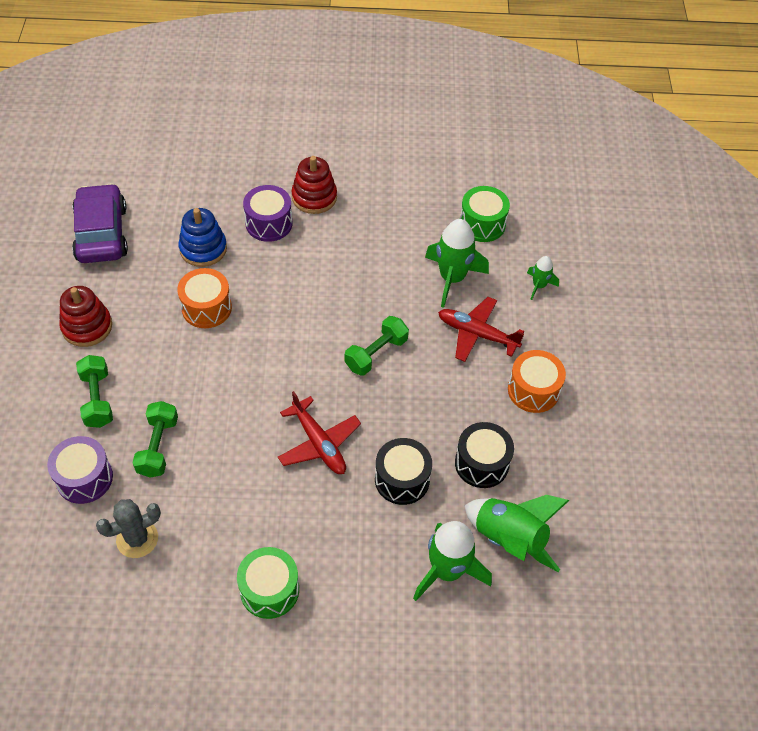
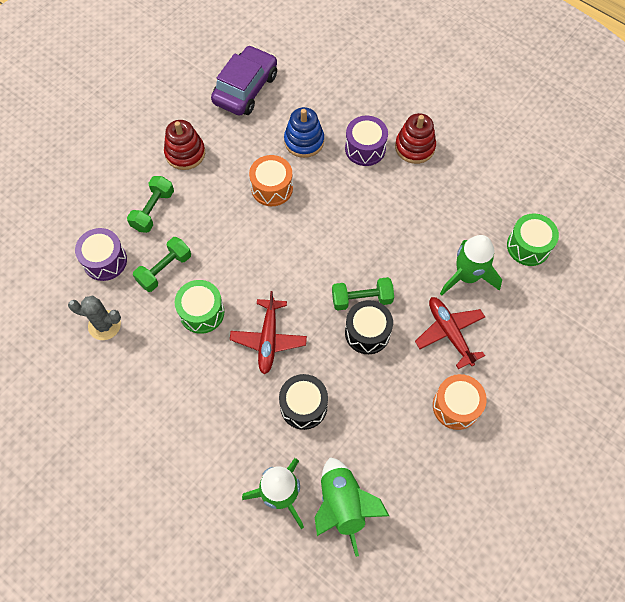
camera: 40 degrees right, 10 degrees up
(269, 590) = (156, 420): green drum -> green drum (202, 312)
(481, 463) = (370, 435): black drum -> black drum (367, 332)
(539, 286) = (532, 326): green rocket -> none

